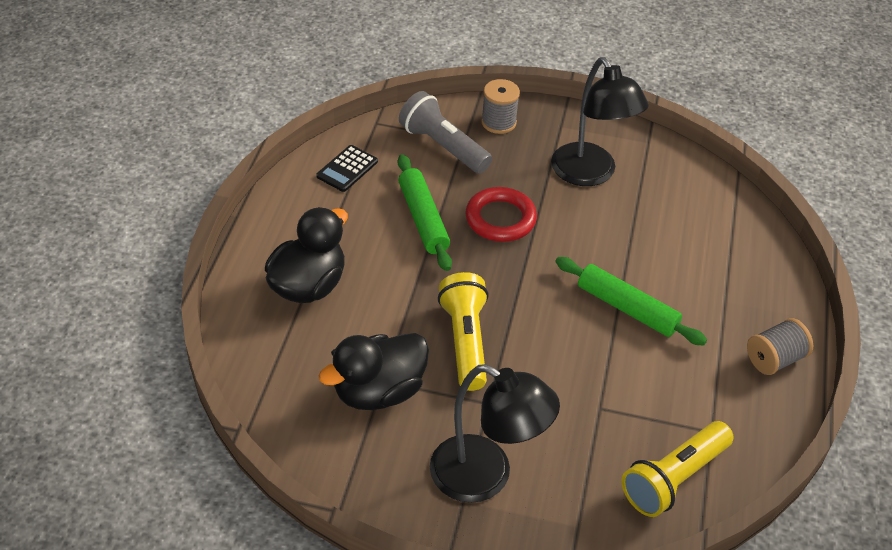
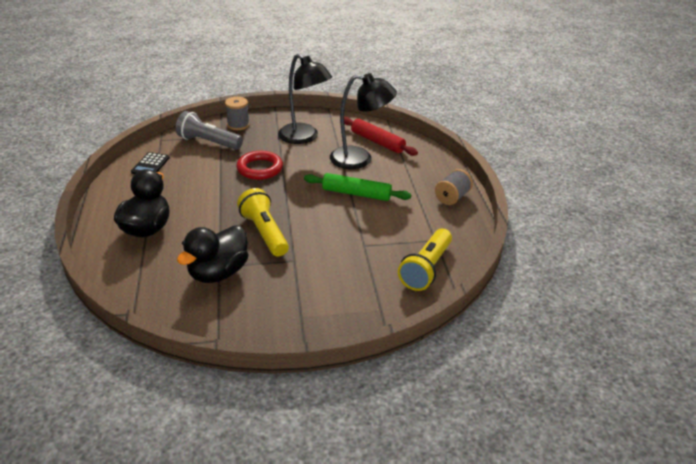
camera: 20 degrees left, 10 degrees down
(423, 219) = (211, 179): green rolling pin -> none
(486, 476) = (310, 299): black lamp -> black lamp (360, 159)
(702, 214) = (377, 142): none -> red rolling pin

